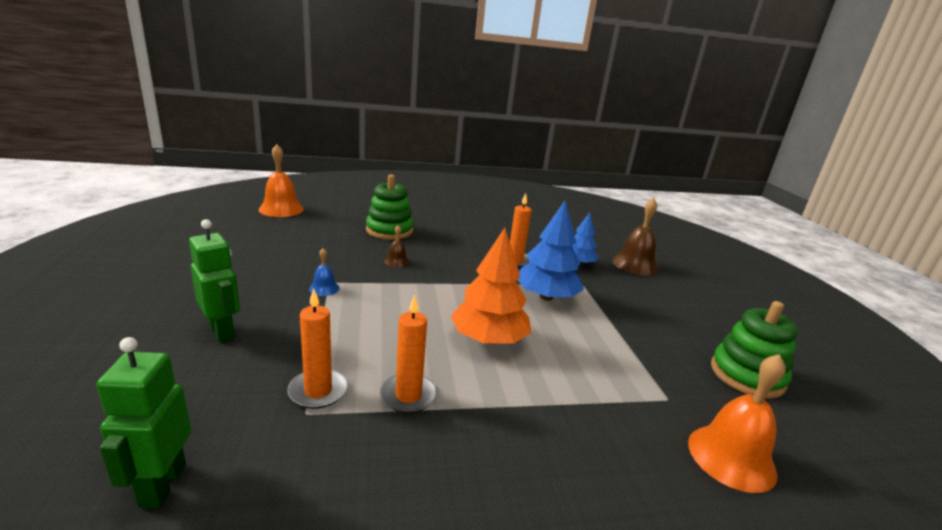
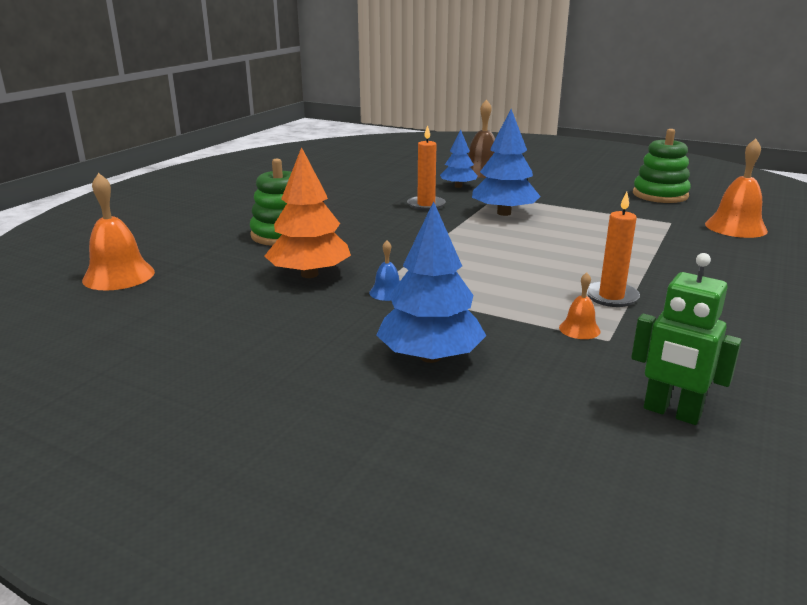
camera: 50 degrees left, 0 degrees up
(222, 331) = (430, 357): green robot -> blue tree
(318, 391) = (579, 329): orange candle -> orange bell
(396, 261) = (365, 248): brown bell -> none
(488, 339) = (552, 250): orange tree -> orange tree (309, 274)

